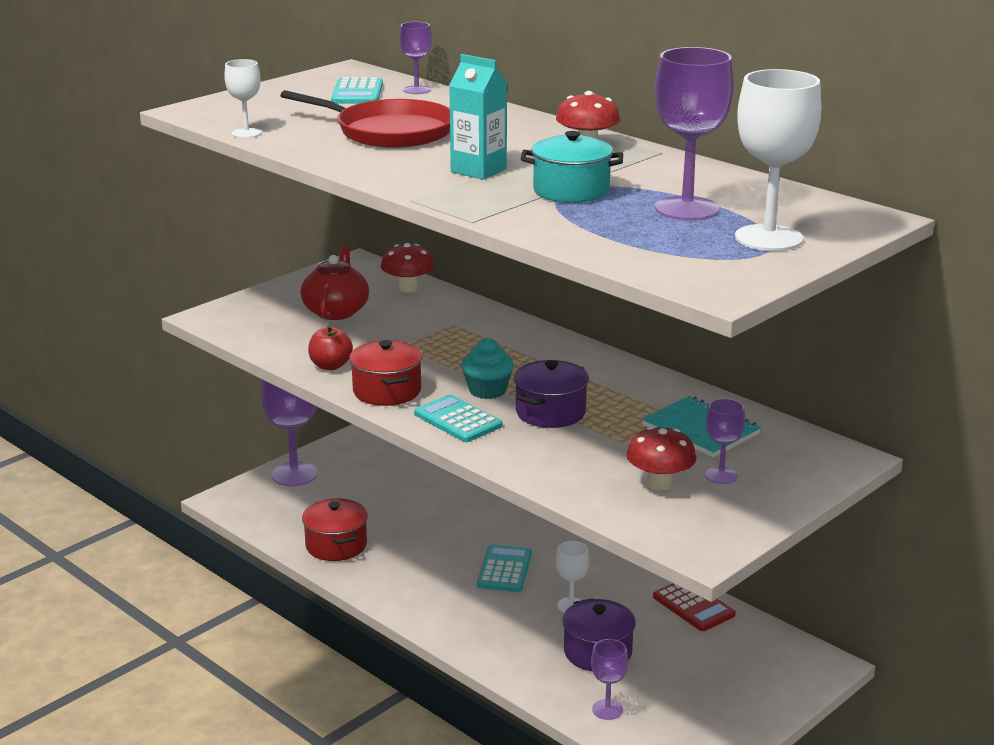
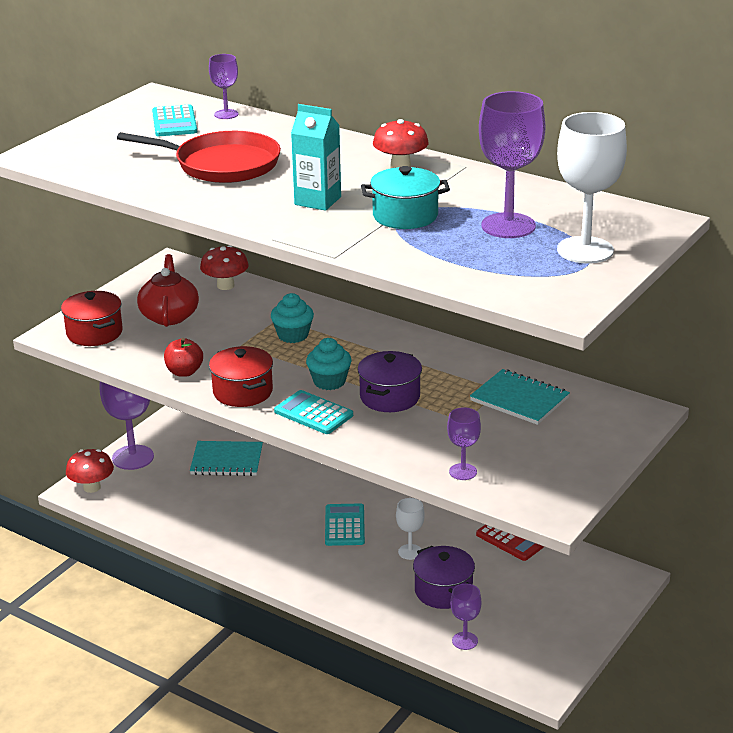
camera: 10 degrees left, 5 degrees up
(246, 133) = (95, 178): white goblet -> none
(336, 545) = (191, 521): red pot -> red pot (94, 333)
(394, 488) = (227, 461): none -> turquoise notebook
(463, 342) = (293, 335): none -> turquoise cupcake
(659, 484) = (501, 454): red mushroom -> red mushroom (92, 487)
(721, 475) = (548, 441): purple goblet -> purple goblet (463, 472)

